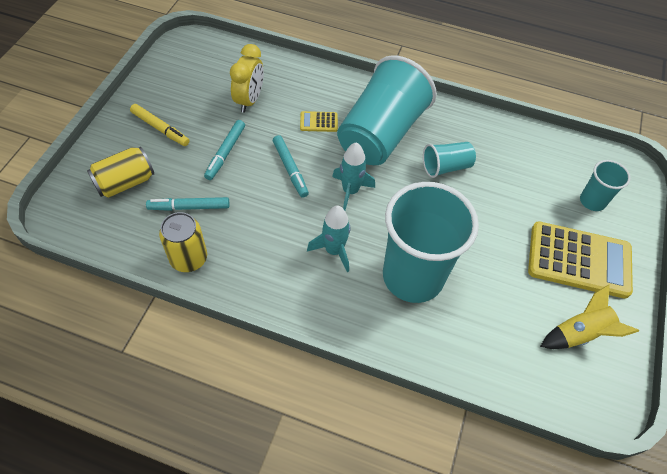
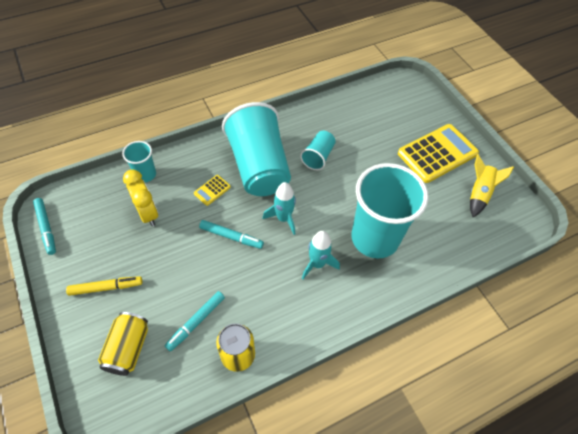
camera: 45 degrees left, 0 degrees up
(225, 153) = (175, 263): turquoise marker -> turquoise marker (46, 228)
(592, 201) = (408, 115): turquoise cup -> turquoise cup (145, 174)

